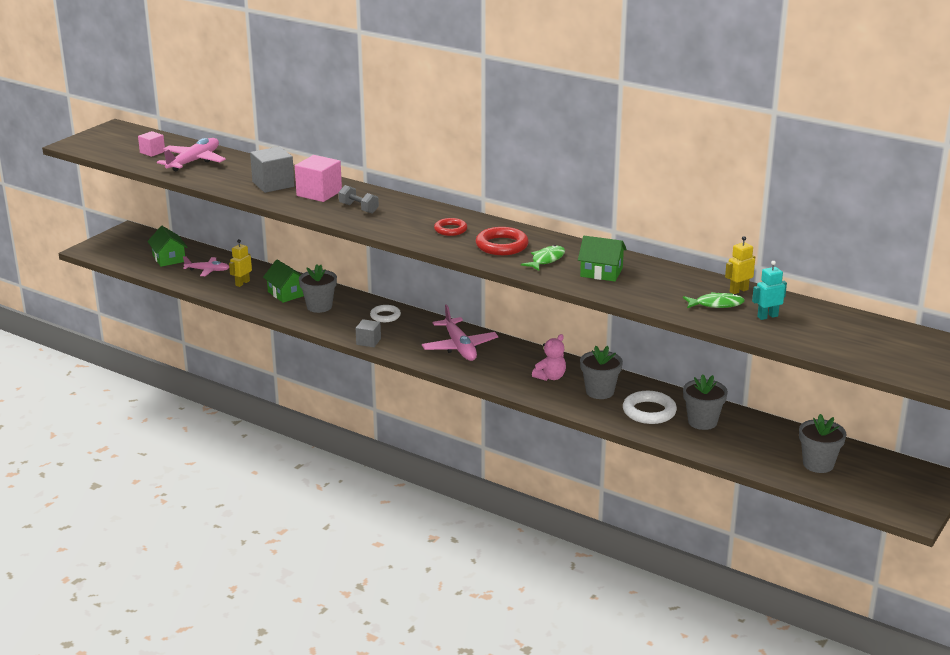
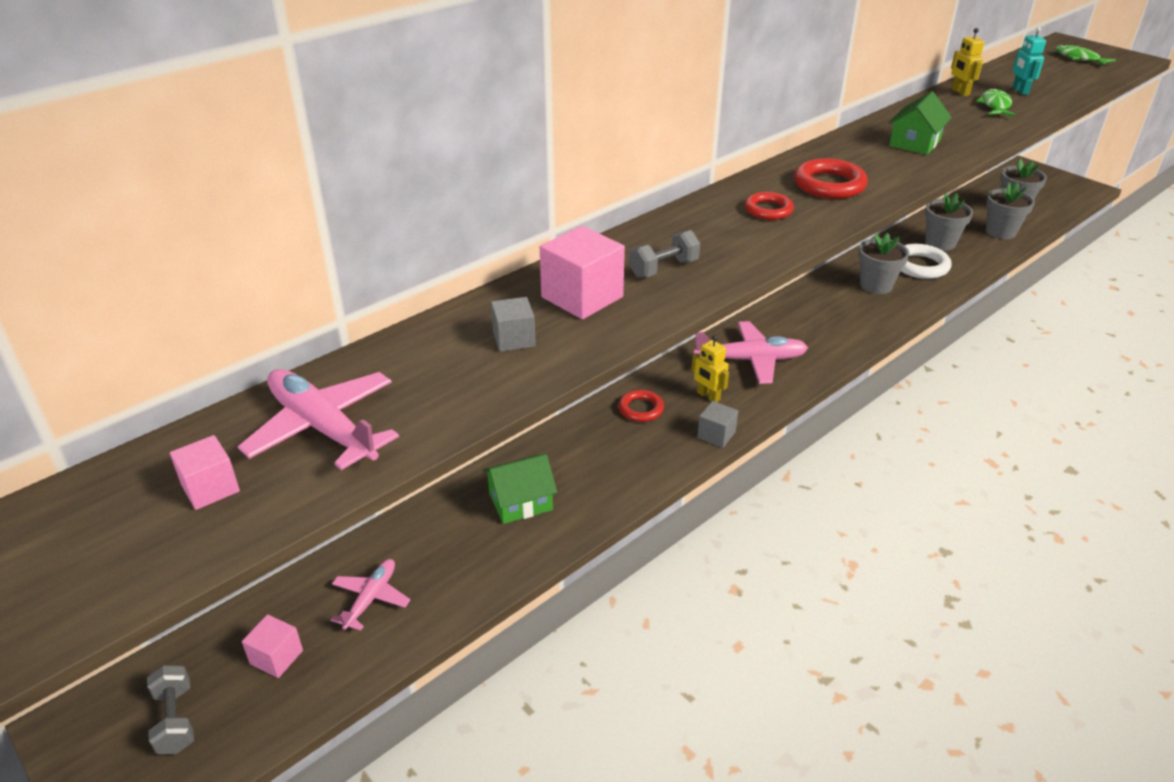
camera: 75 degrees left, 10 degrees up
(133, 247) = (175, 720): none -> grey dumbbell
(169, 258) = (276, 657): green house -> pink cube
(242, 283) = (452, 553): yellow robot -> yellow robot (708, 396)
(273, 184) = (514, 339): grey cube -> grey cube, size x0.58
(319, 306) = (584, 470): grey flower pot -> grey flower pot (1000, 232)
(385, 316) = (641, 409): white ring -> red ring
(546, 260) = (877, 166): green fish -> green fish (1079, 58)
(550, 377) = (839, 309): pink teddy bear -> none

